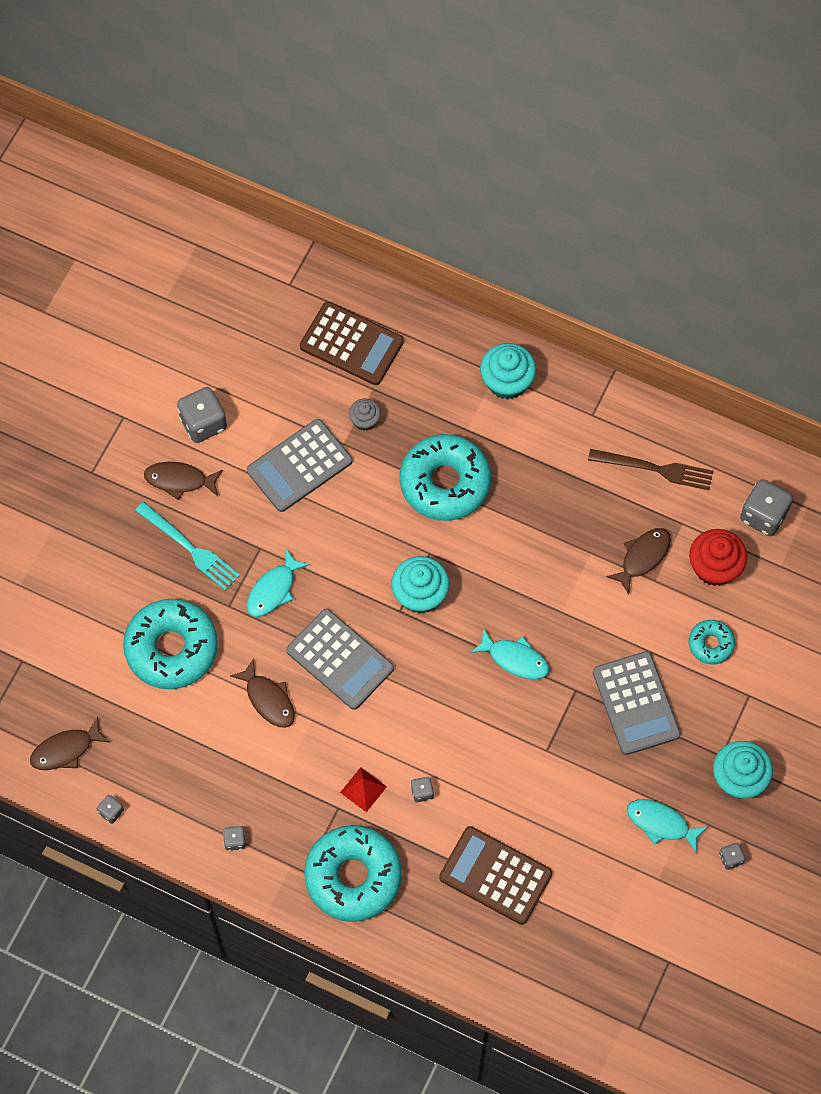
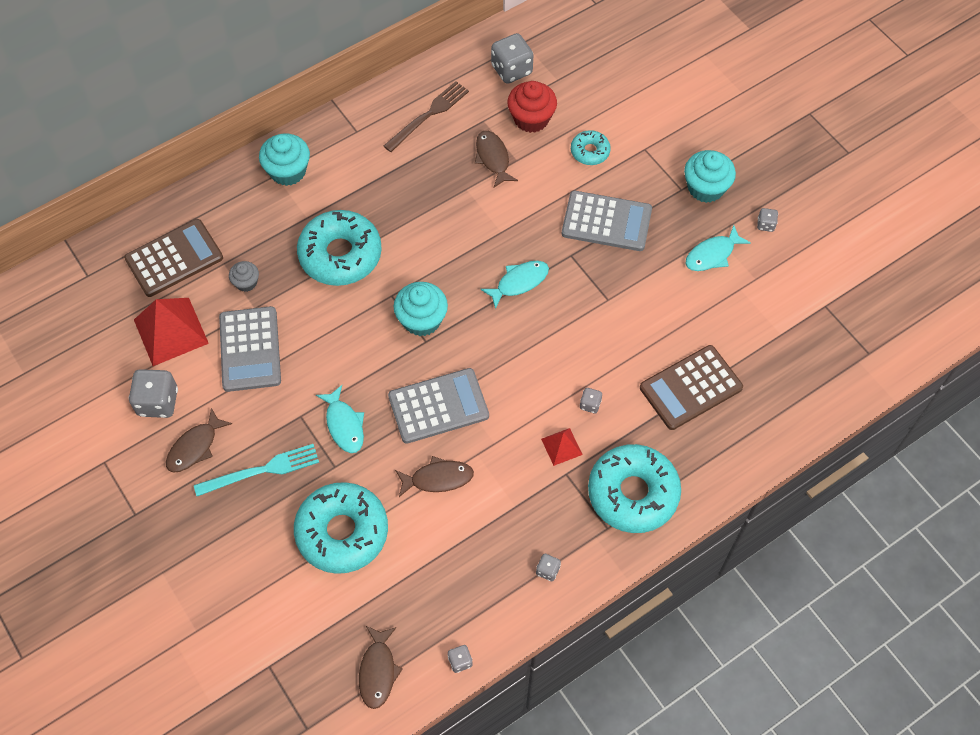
camera: 60 degrees left, 5 degrees down
(277, 389) = (171, 331): none -> red pyramid

